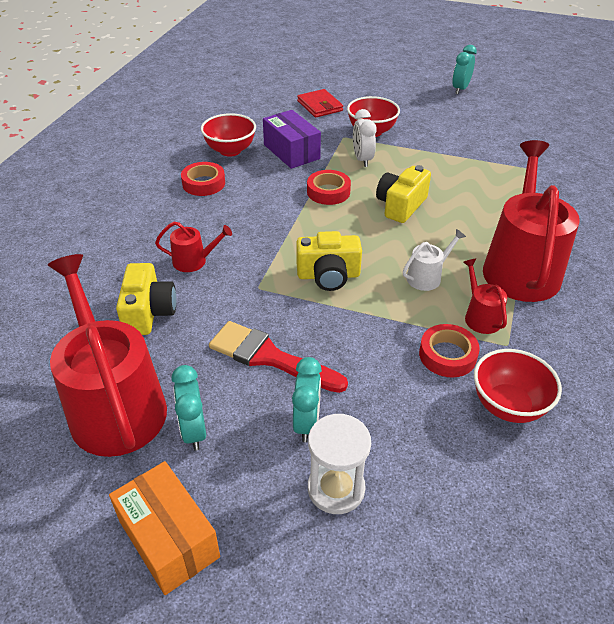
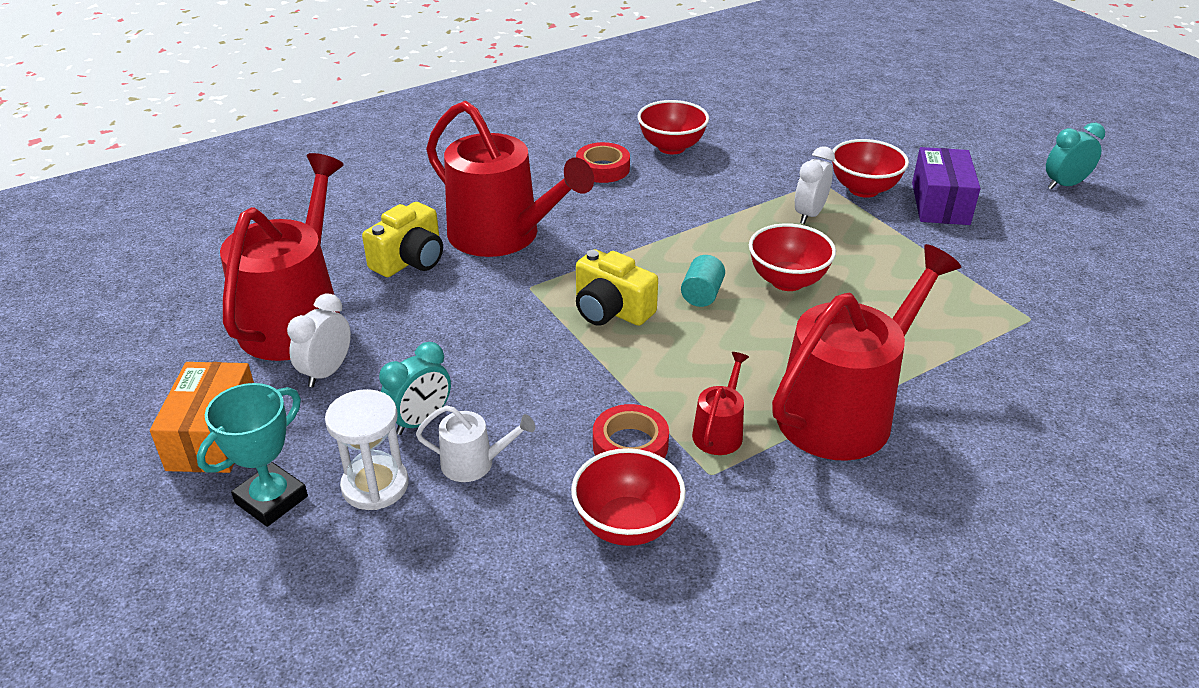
camera: 40 degrees right, 5 degrees down
(194, 261) = (502, 235): red watering can -> red watering can, size x2.29
(194, 431) = (327, 372): turquoise clock -> white clock
(269, 357) = (460, 351): red brush -> none
(278, 553) = (271, 499): none -> turquoise trophy
(291, 152) = (737, 174): purple box -> purple box (940, 203)
(319, 106) = (837, 138): red wallet -> none
(328, 192) = (722, 231): red tape -> none
(367, 238) = (702, 295): none -> turquoise cylinder
(400, 206) = (787, 281): yellow camera -> red bowl
(427, 277) = (715, 364): white watering can -> white watering can (474, 463)

